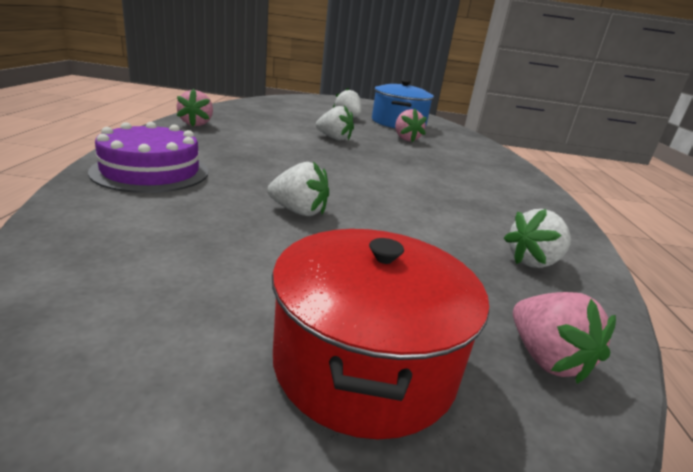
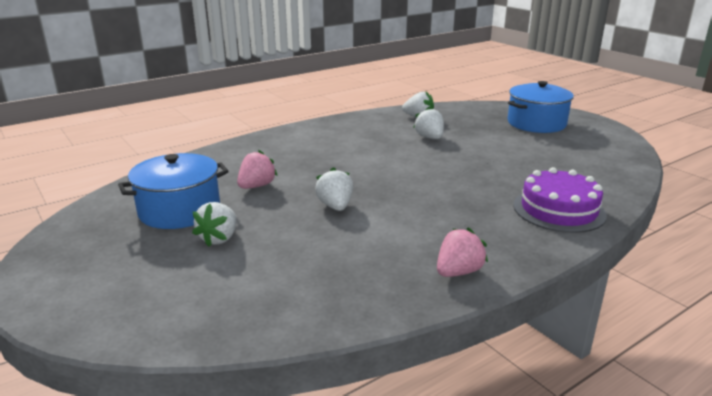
camera: 125 degrees left, 0 degrees up
(299, 211) = (490, 160): white strawberry -> white strawberry (429, 138)
(364, 363) = (536, 123): red pot -> blue pot
(546, 358) = (480, 109): pink strawberry -> none

